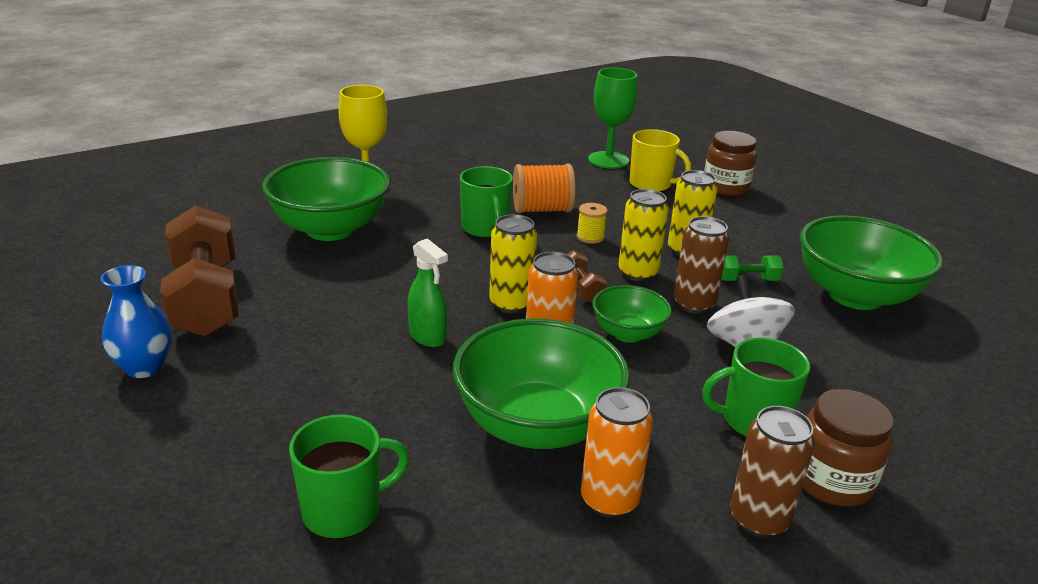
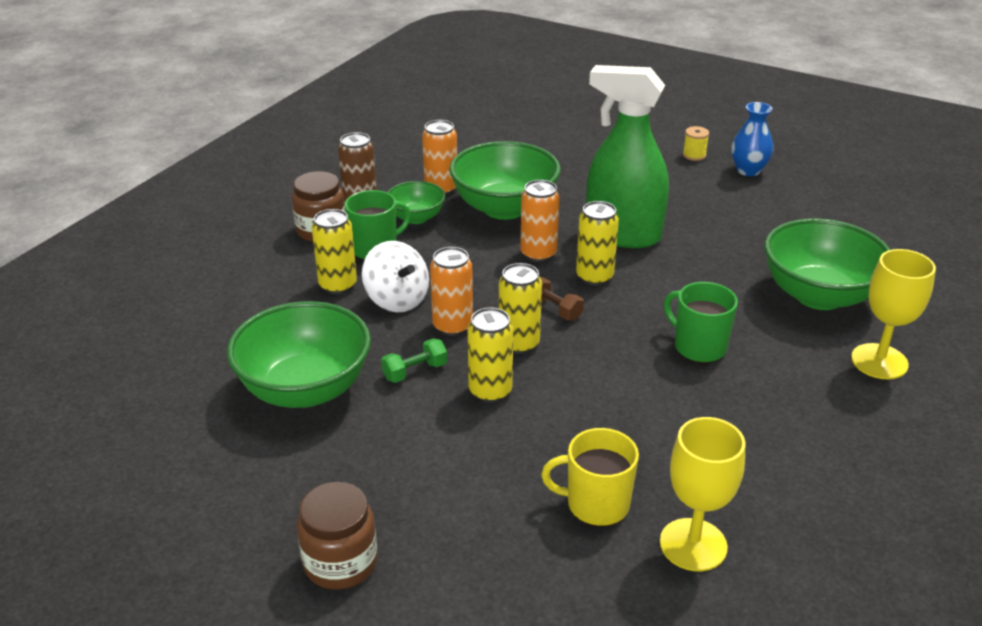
camera: 155 degrees right, 5 degrees up
(206, 299) = (792, 212): brown dumbbell -> none
(344, 510) = (561, 152): green mug -> none
(427, 336) = (622, 235): green spray bottle -> green spray bottle, size x2.16
(542, 210) = (676, 396): orange spool -> none
(590, 237) = (594, 374): yellow spool -> yellow spool (694, 155)
(608, 160) = (693, 545): green goblet -> yellow goblet
(628, 333) = (490, 282): green bowl -> green bowl (416, 217)
(693, 304) = (452, 326): brown can -> orange can
(725, 187) = (497, 543): brown jar -> brown jar (340, 563)
(814, 385) = (338, 285): none -> yellow can

